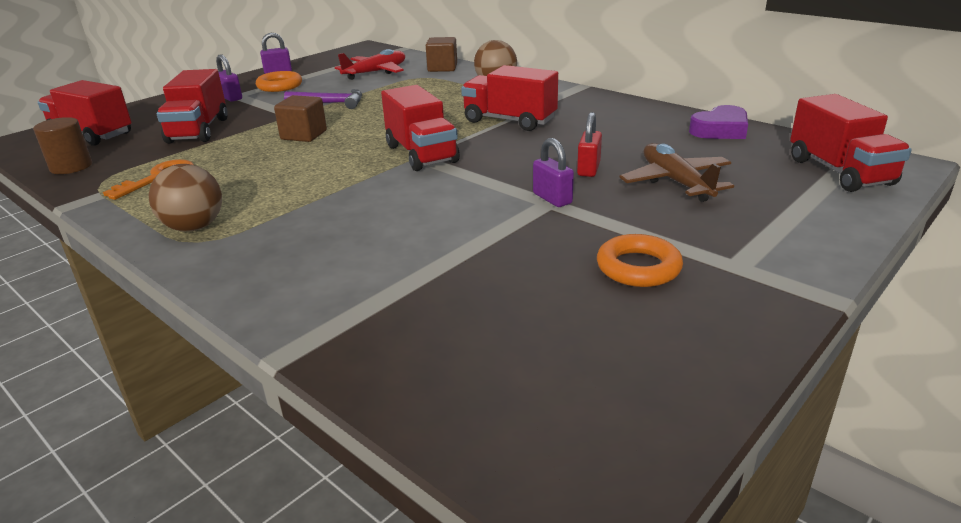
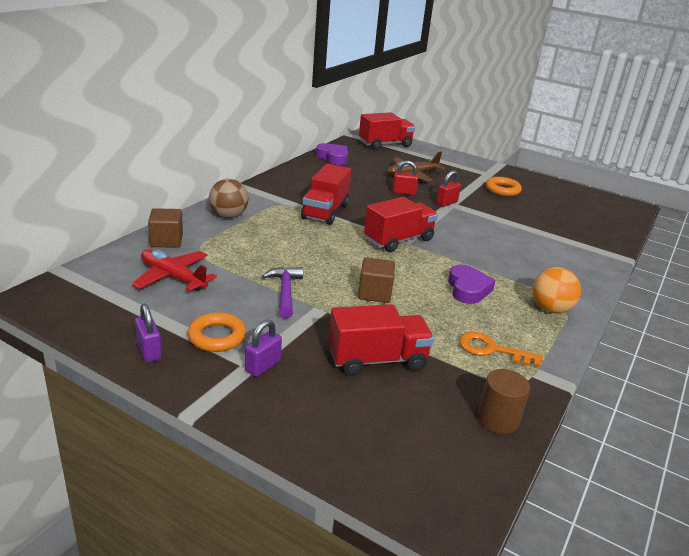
camera: 105 degrees left, 0 degrees up
(92, 135) = (411, 445): red truck -> none
(194, 227) = (550, 309): brown ball -> orange ball
(279, 181) = (468, 289): none -> purple heart
(552, 199) = (446, 203): purple padlock -> red padlock

